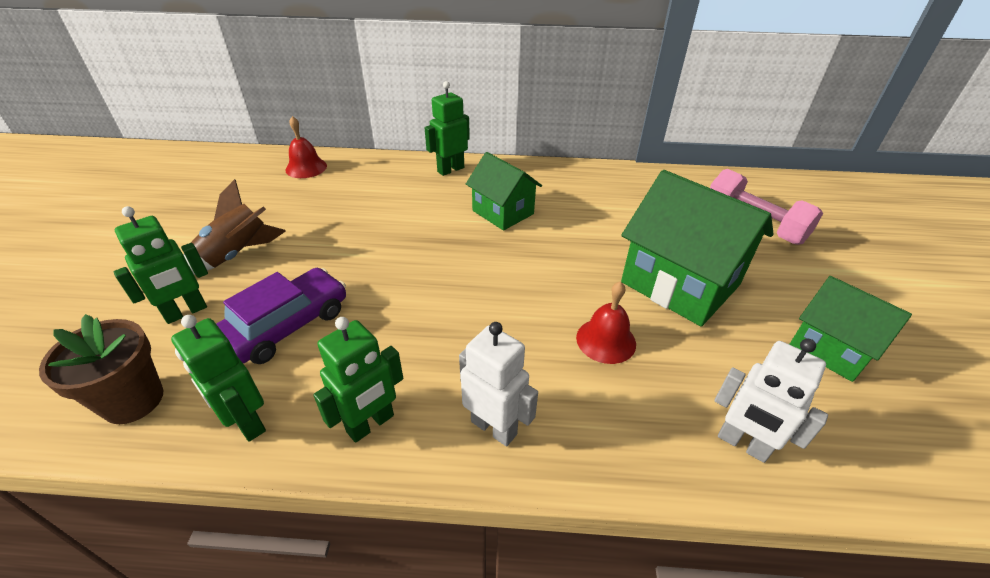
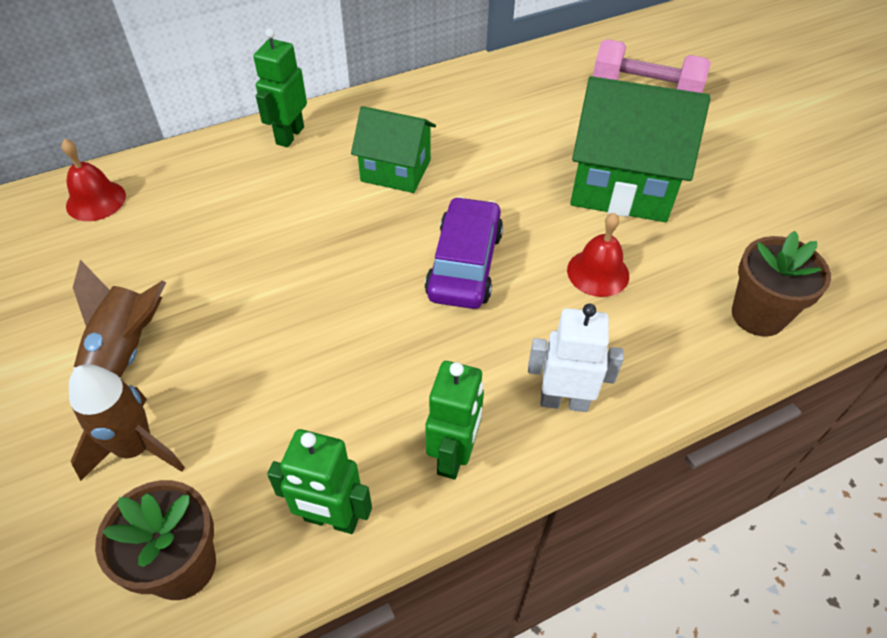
camera: 30 degrees left, 10 degrees up
(186, 312) = (136, 448): green robot -> brown rocket
(287, 325) = (274, 405): purple car -> purple car (464, 264)
(742, 444) = (758, 315): white robot -> brown flower pot
(830, 348) = (772, 198): green house -> none

